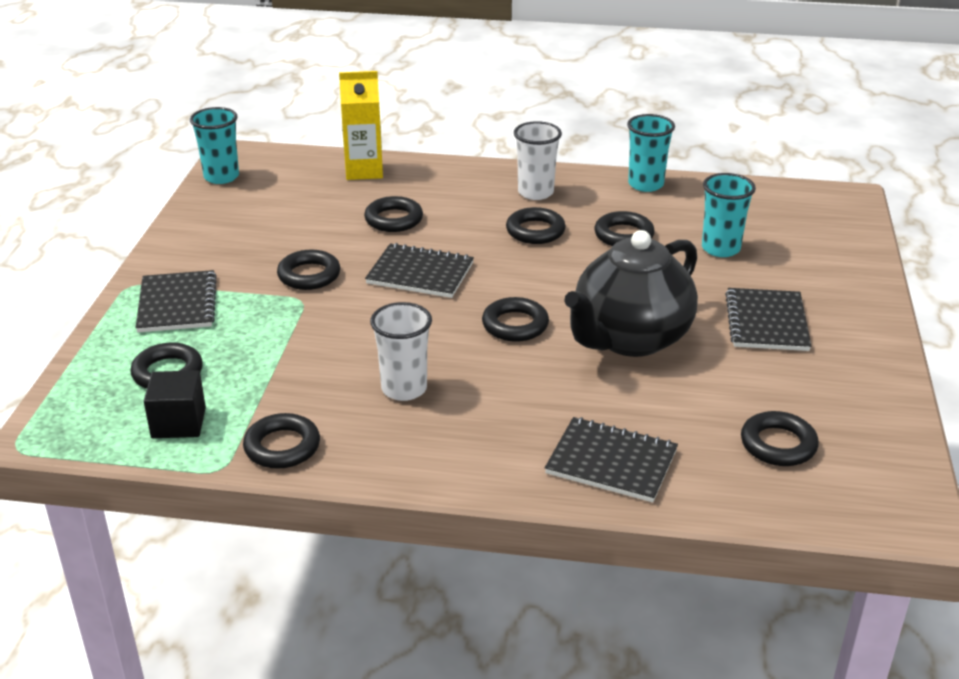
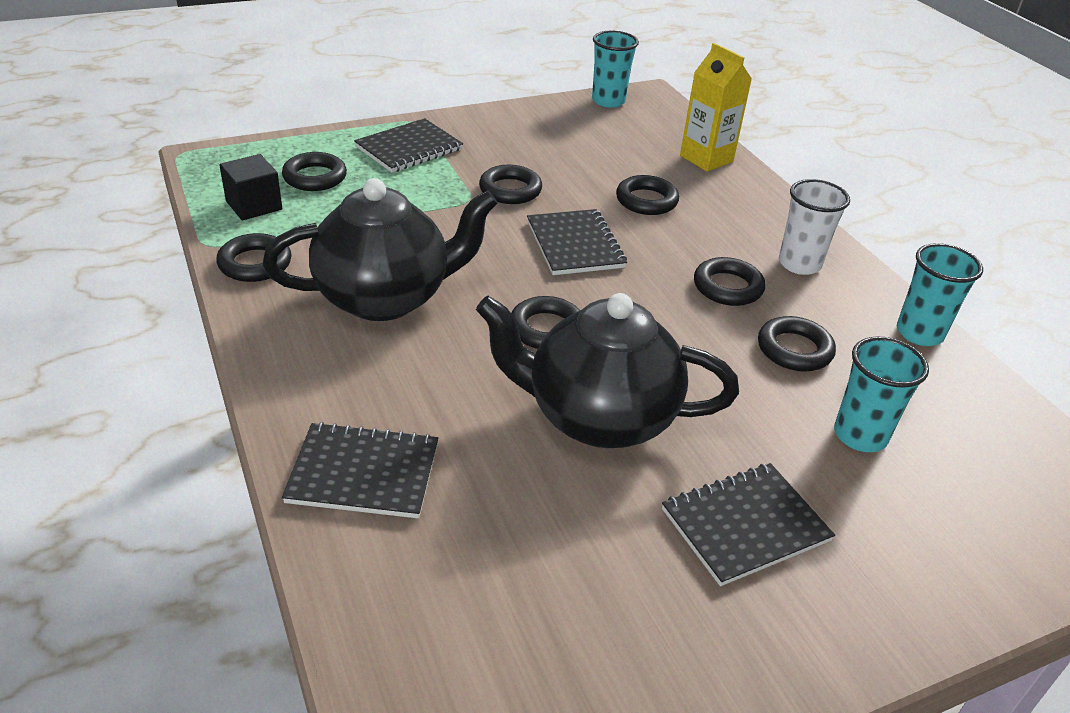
camera: 55 degrees right, 5 degrees up
(404, 389) = (385, 298): white cup -> black teapot
(611, 462) = (363, 473): black notebook -> black notebook turned 75 degrees counterclockwise
(778, 444) = (495, 612): black ring -> none

